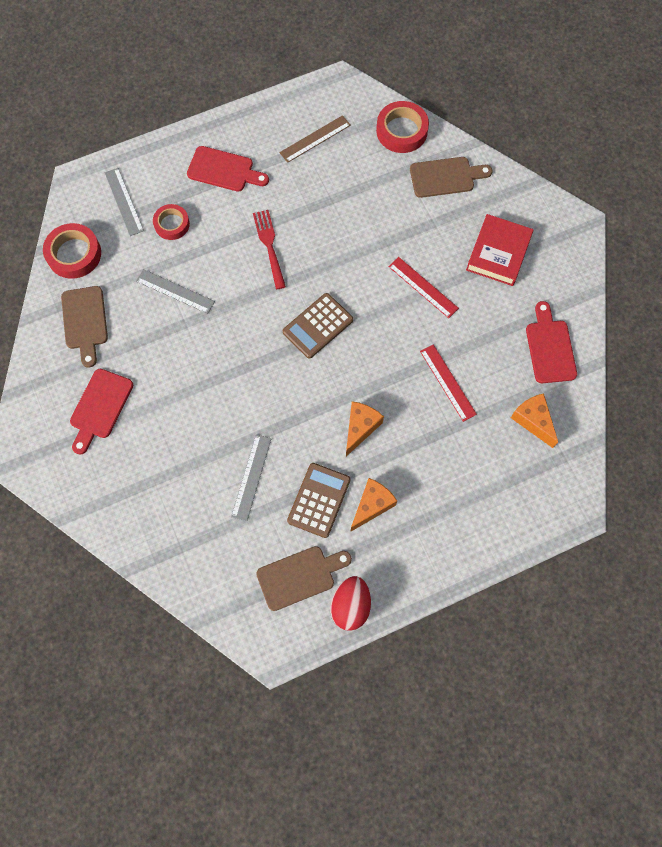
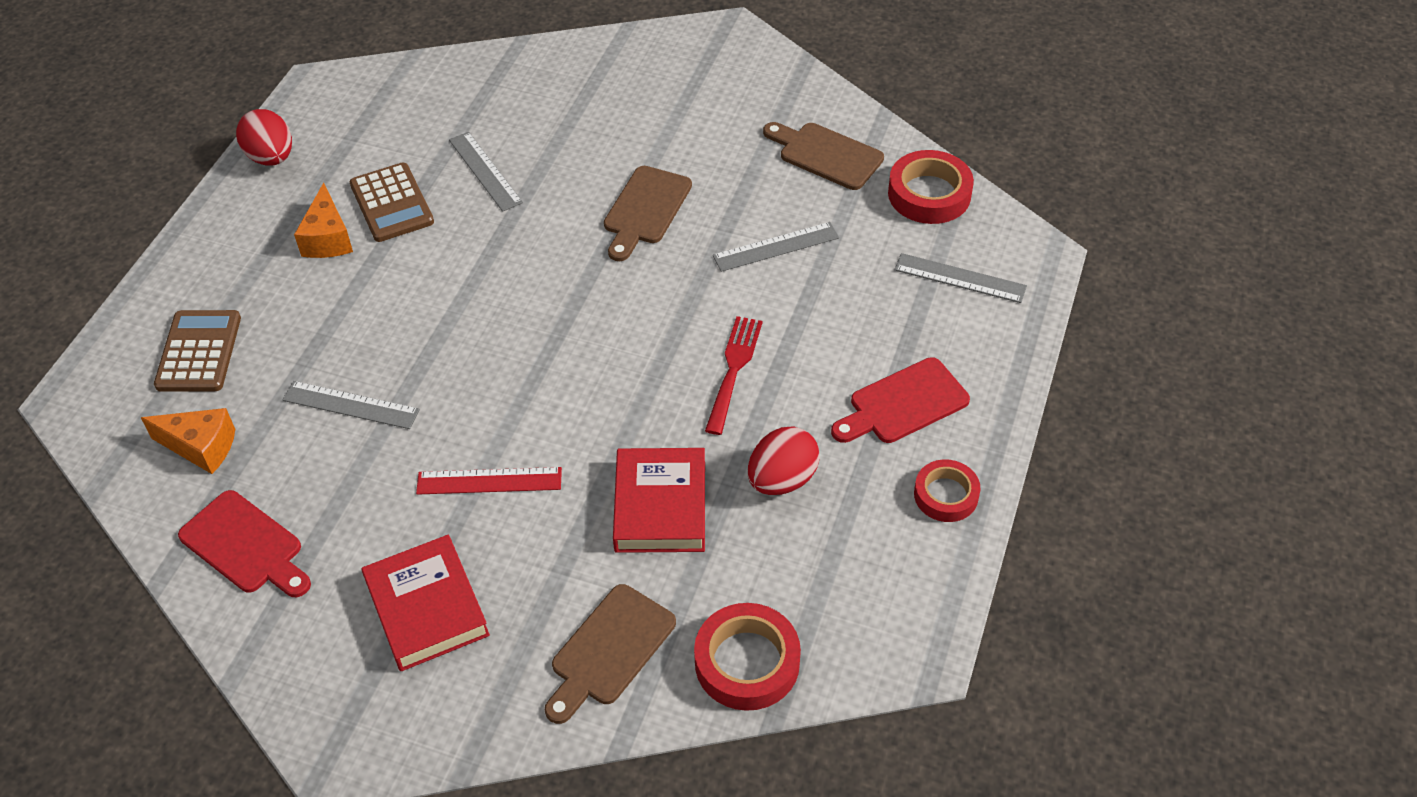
camera: 135 degrees right, 20 degrees down
(100, 407) = (708, 111): red cutting board -> none
(172, 224) = (875, 301): red tape -> red tape (946, 495)
(270, 246) = (733, 370): red fork -> red fork turned 105 degrees counterclockwise
(300, 576) = (347, 142): brown cutting board -> brown cutting board (645, 210)
(309, 183) = (782, 479): none -> red egg
(315, 139) = (848, 542): brown ruler -> none
(318, 326) = (573, 339): brown calculator -> brown calculator (199, 352)
(360, 428) = (413, 288): orange cheese -> none
(367, 214) = (660, 506): none -> red book
(447, 382) = (351, 405): red ruler -> grey ruler

